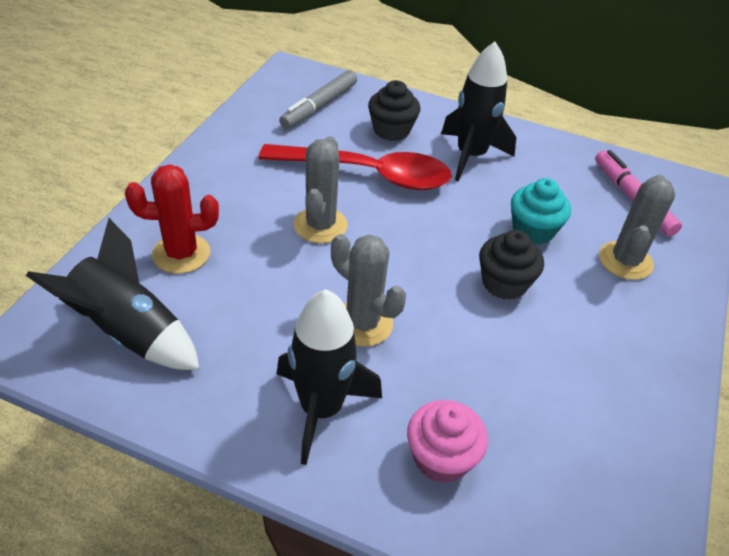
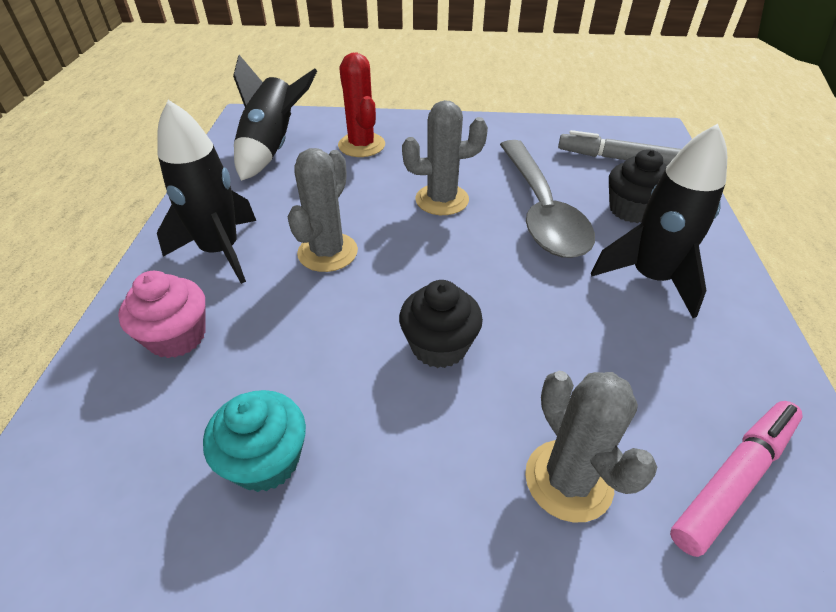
camera: 75 degrees right, 0 degrees up
(367, 174) = (541, 210): red spoon -> grey spoon
(533, 230) = (555, 359): turquoise cupcake -> turquoise cupcake (266, 460)
(625, 261) = (568, 480): grey cactus -> grey cactus turned 60 degrees clockwise

